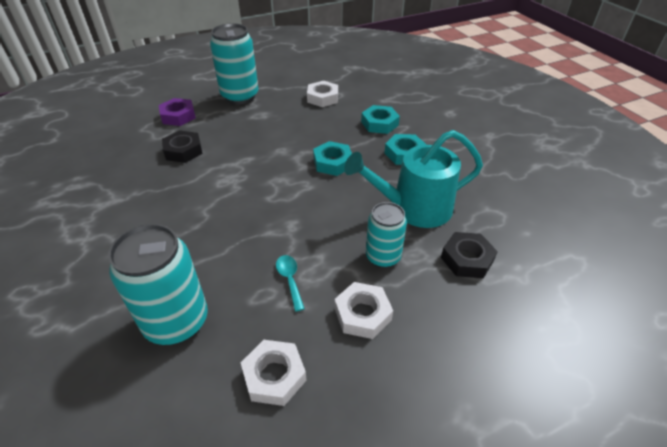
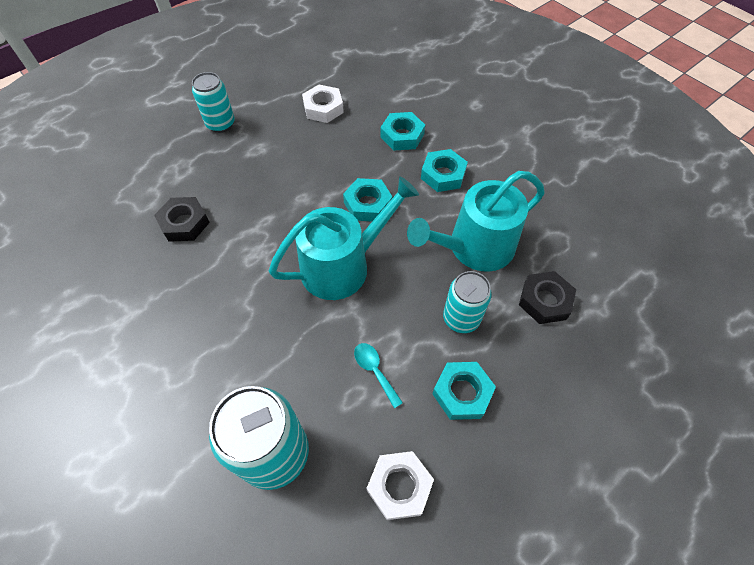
camera: 15 degrees left, 15 degrees up
(178, 116) = (155, 170): purple nut -> none
(240, 96) = (221, 124): turquoise can -> turquoise can, size x0.62
(294, 200) = (342, 266): none -> turquoise watering can
(362, 314) = (462, 393): white nut -> turquoise nut

